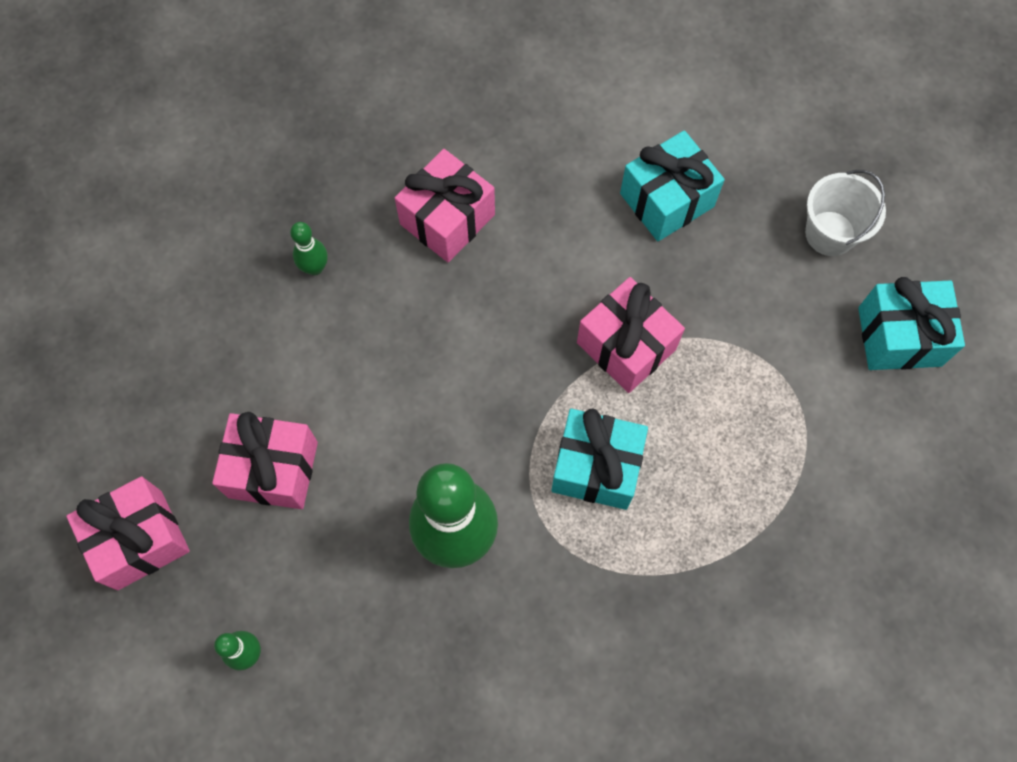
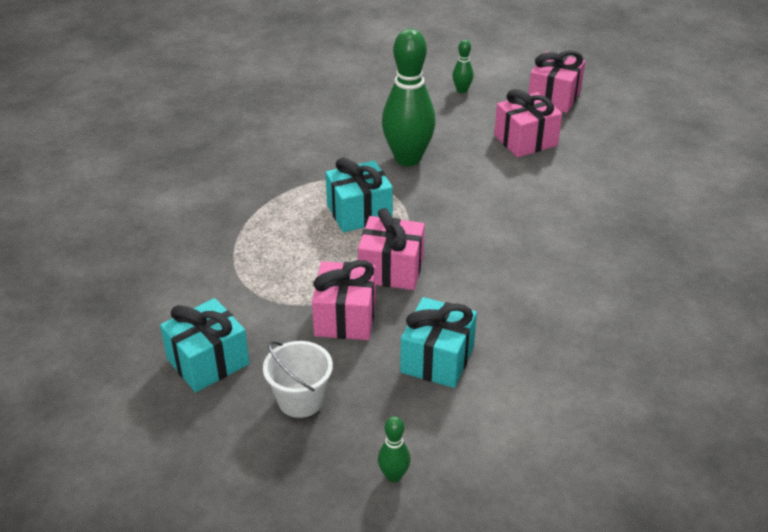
camera: 145 degrees right, 30 degrees down
(315, 268) = (611, 217): green bowling pin -> green bowling pin (393, 475)
(447, 219) = (566, 275): pink gift -> pink gift (345, 317)

